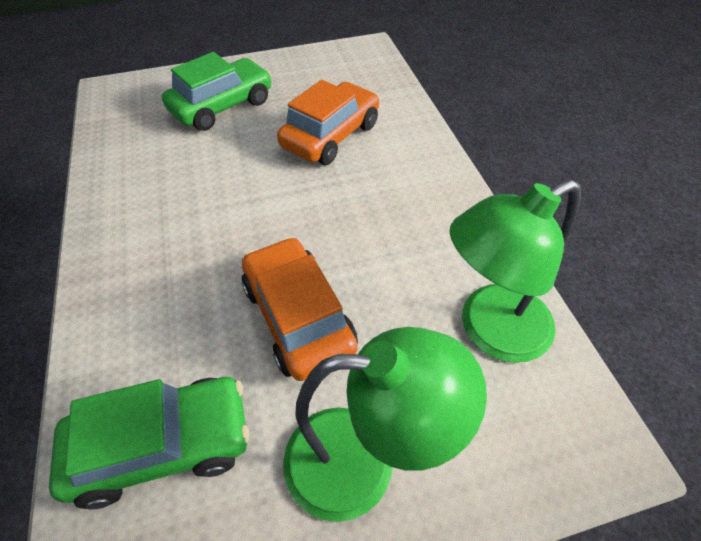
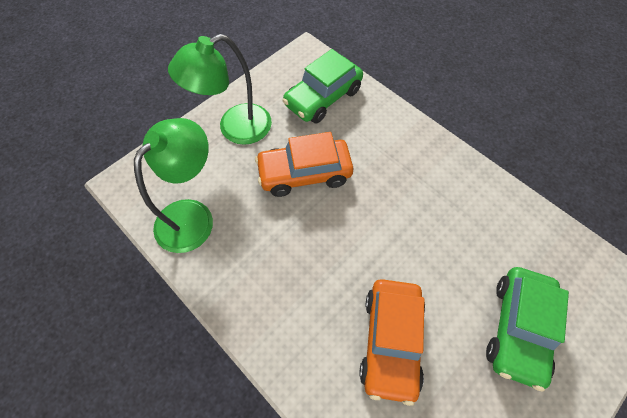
camera: 150 degrees right, 10 degrees up
(299, 317) = (304, 173): orange car -> orange car turned 135 degrees clockwise

